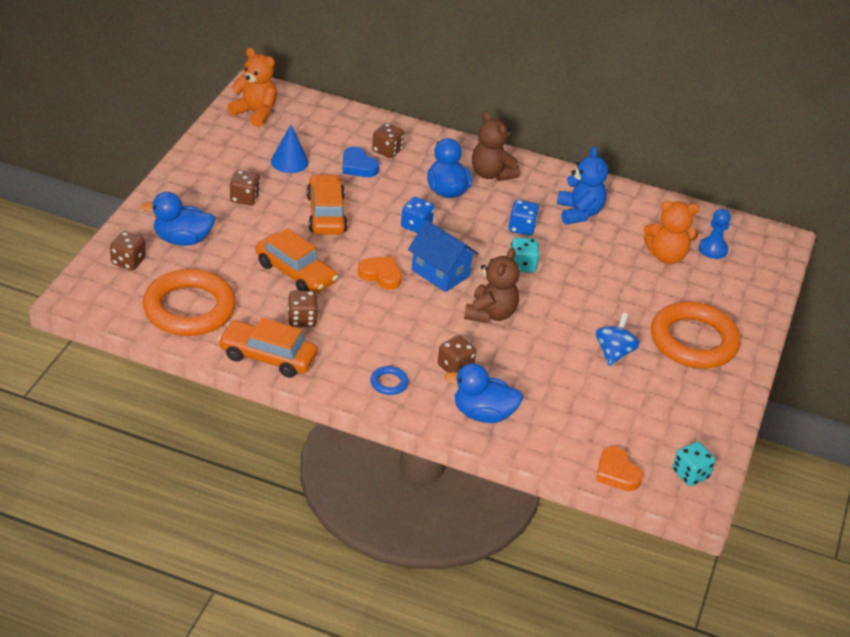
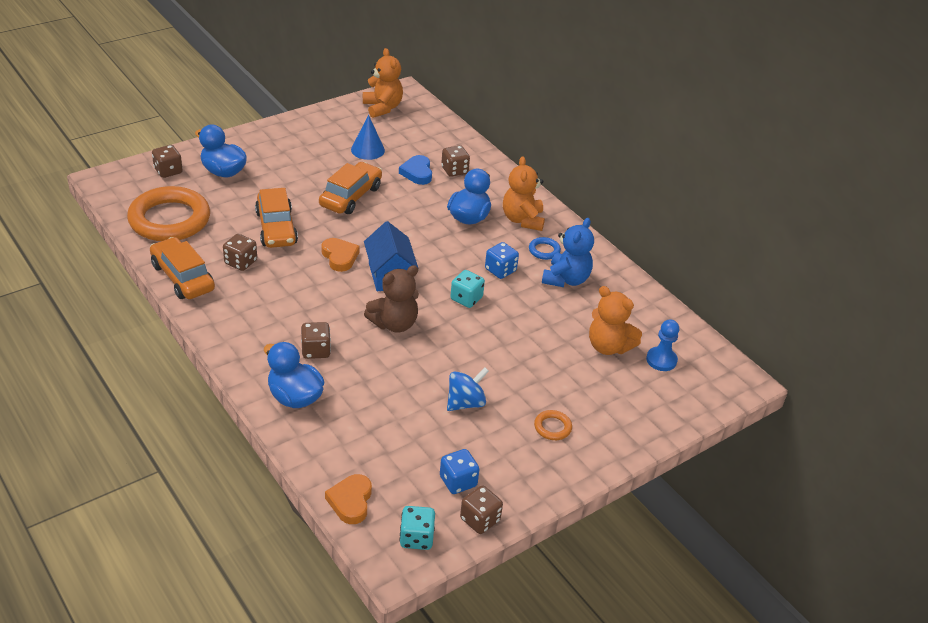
camera: 35 degrees right, 0 degrees up
(244, 198) = (303, 162): brown dice -> brown dice (480, 520)
(389, 383) = (249, 338): blue ring -> blue ring (544, 250)
(416, 226) = (412, 233): blue dice -> blue dice (458, 481)
(491, 174) = (522, 220): brown teddy bear -> orange teddy bear
(693, 341) = (552, 427): orange ring -> orange ring, size x0.40

